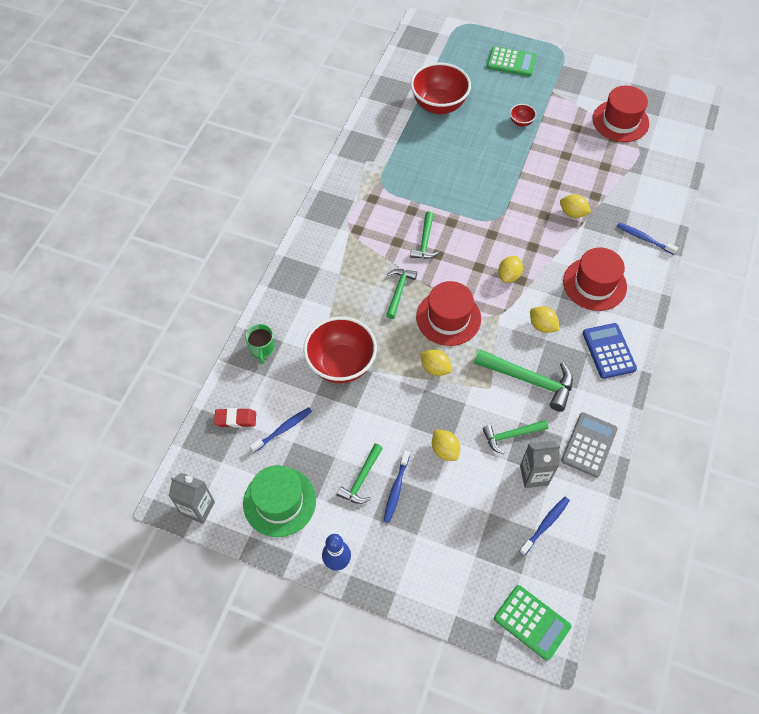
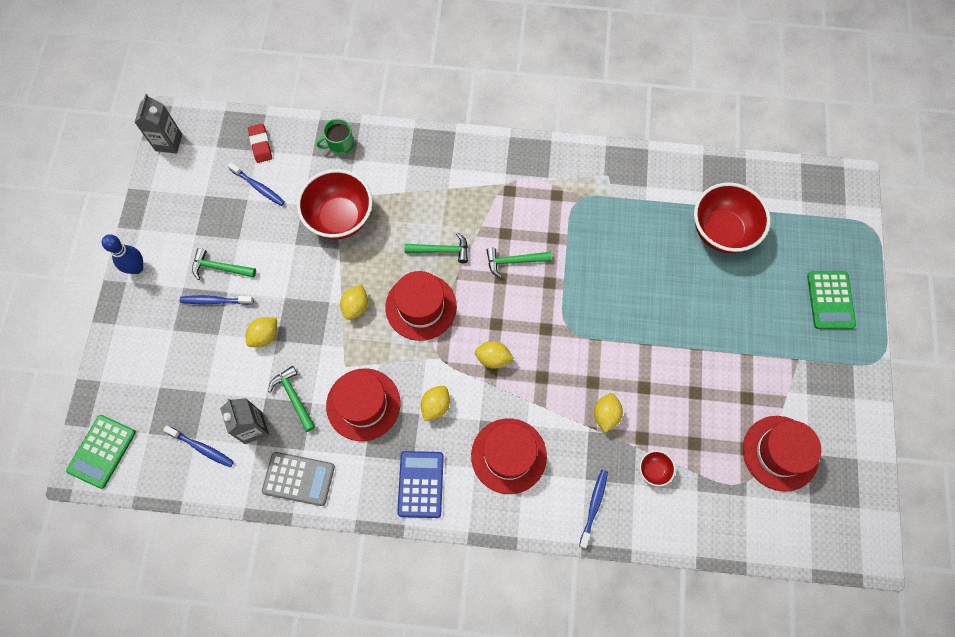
camera: 75 degrees right, 10 degrees up
(279, 501) = (186, 205): green hat -> none
(521, 122) = (730, 330): red bowl -> red bowl (654, 470)
(529, 380) = (363, 404): green hammer -> red hat
(608, 351) = (420, 484): blue calculator -> blue calculator turned 60 degrees counterclockwise

